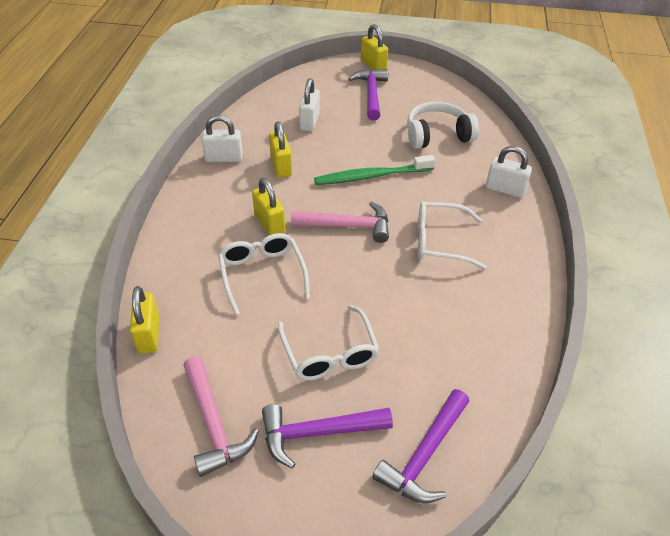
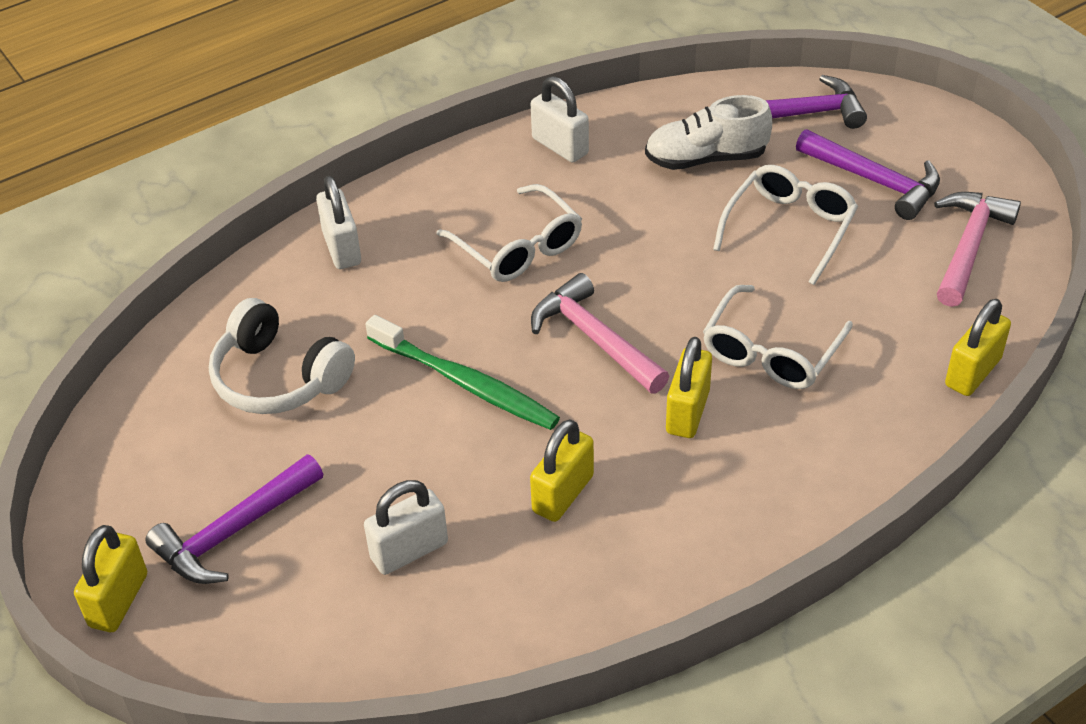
camera: 130 degrees left, 0 degrees up
(224, 158) = (629, 578): white padlock -> white padlock (560, 146)
(431, 367) = (706, 158): none -> white shoe

